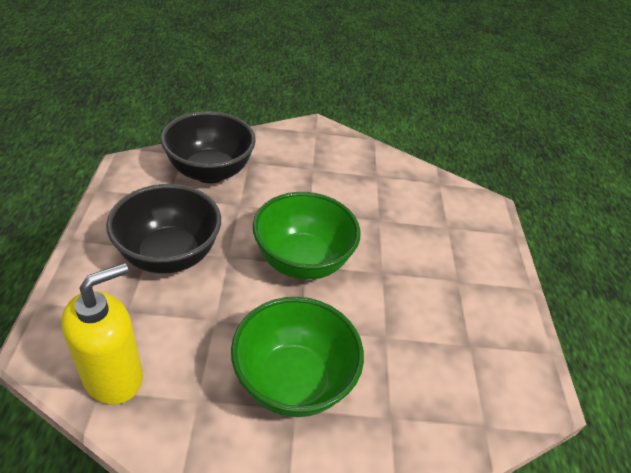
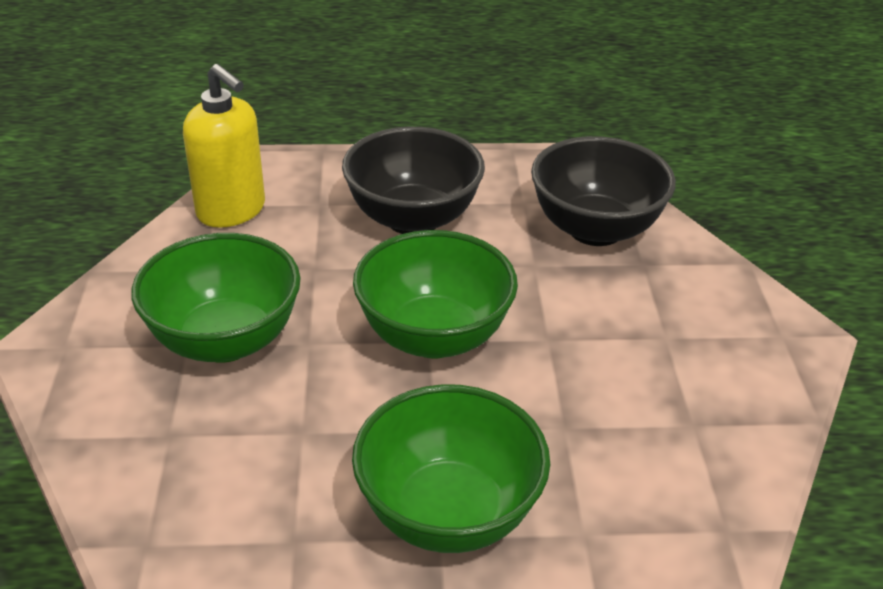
camera: 90 degrees right, 5 degrees down
(442, 274) = (448, 513): none -> green bowl

